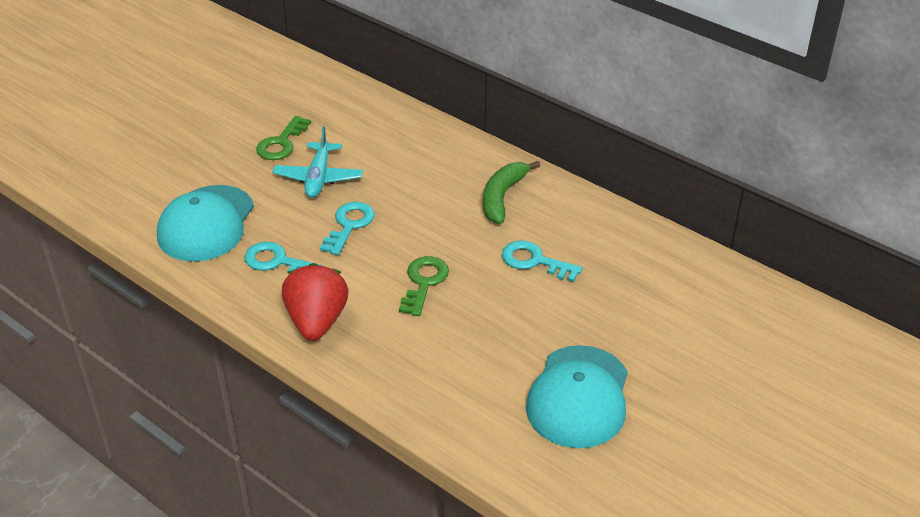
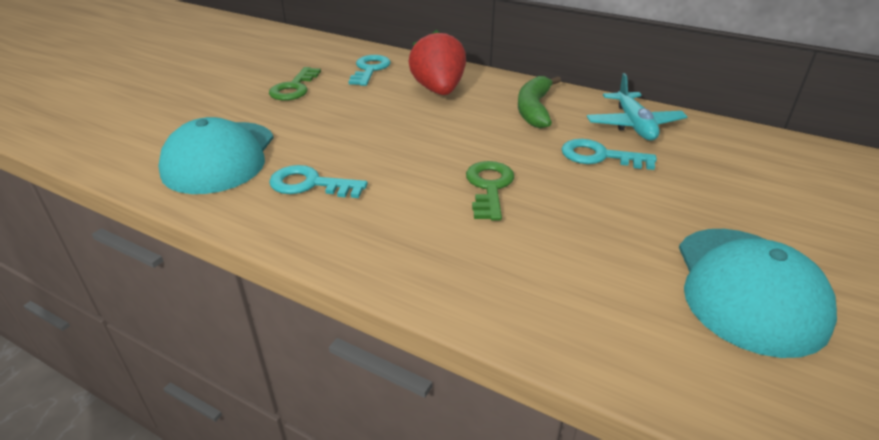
camera: 10 degrees left, 5 degrees down
(317, 321) = (374, 240): red strawberry -> red strawberry (438, 90)
(318, 178) = (339, 110): turquoise plane -> turquoise plane (634, 125)
(349, 225) = (384, 144): turquoise key -> turquoise key (370, 69)

